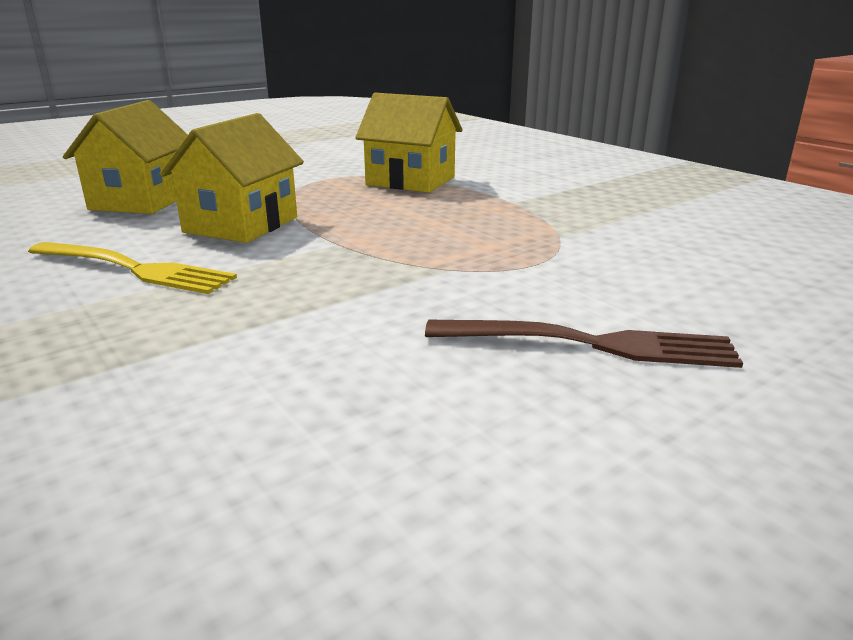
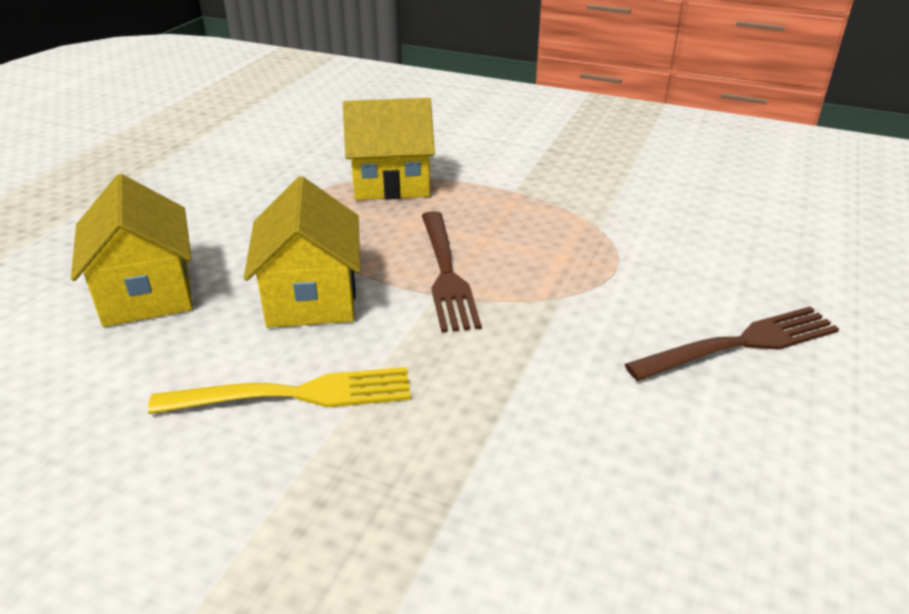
camera: 30 degrees left, 10 degrees up
(367, 234) = (446, 273): none -> brown fork

